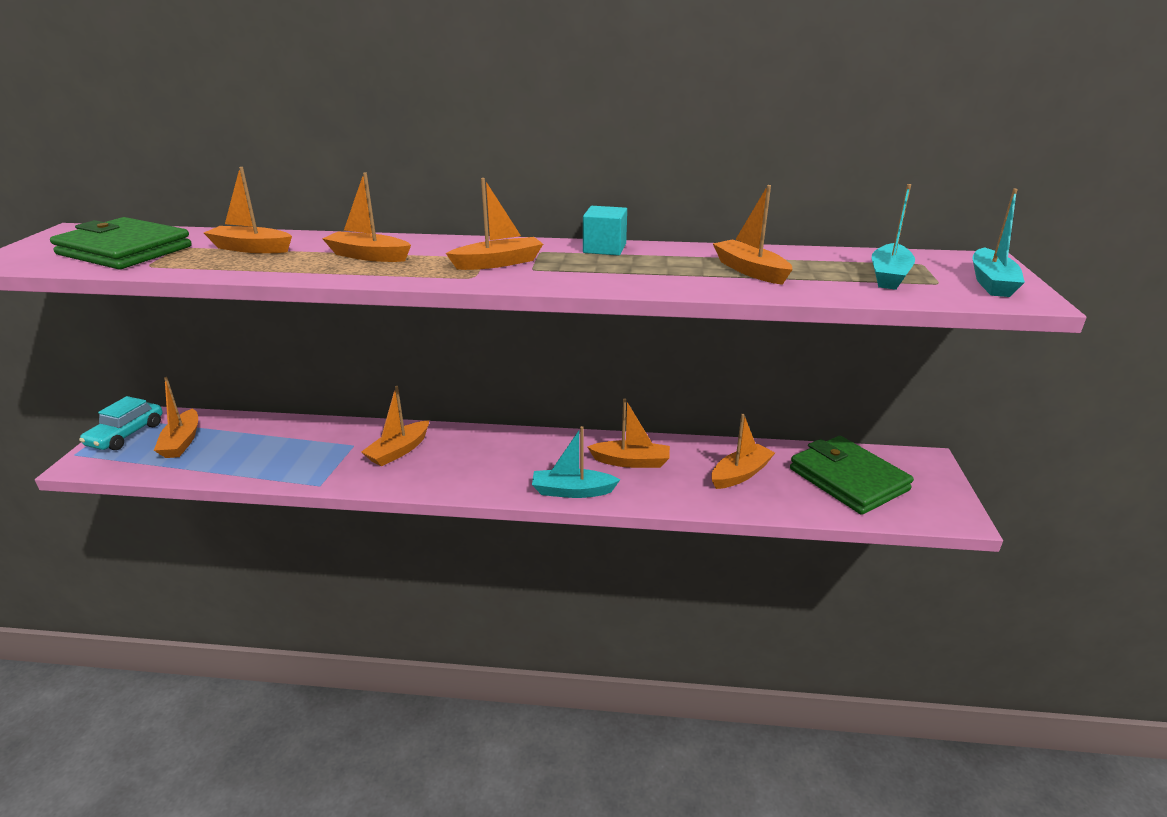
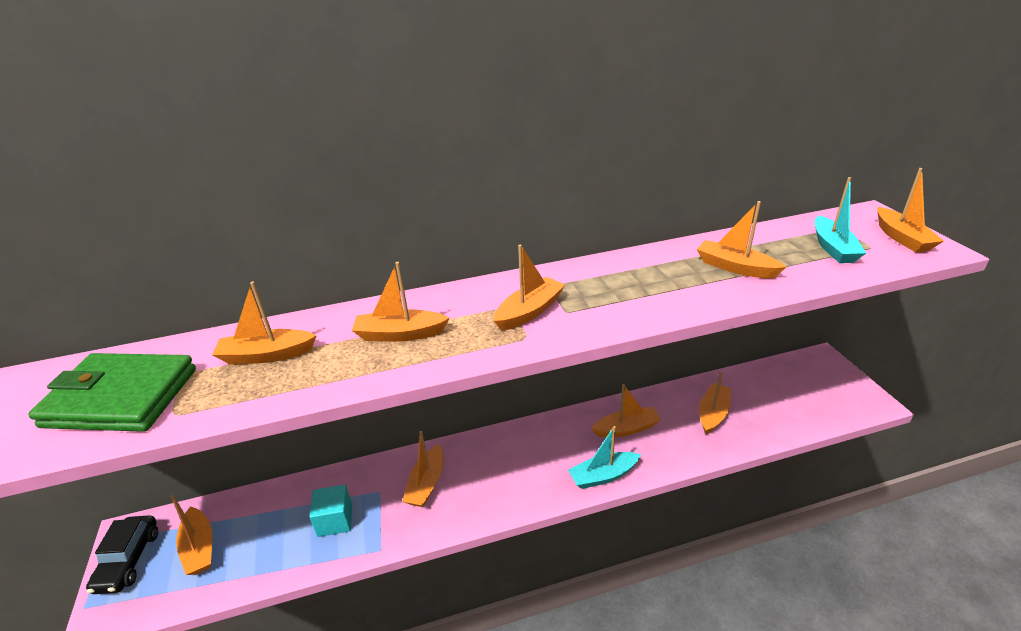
camera: 20 degrees left, 5 degrees up
(126, 435) = (128, 560): turquoise car -> black car
(604, 248) = (598, 268): turquoise cube -> turquoise cube (335, 520)
(848, 479) = (786, 393): green wallet -> none
(991, 283) = (902, 238): turquoise boat -> orange boat

